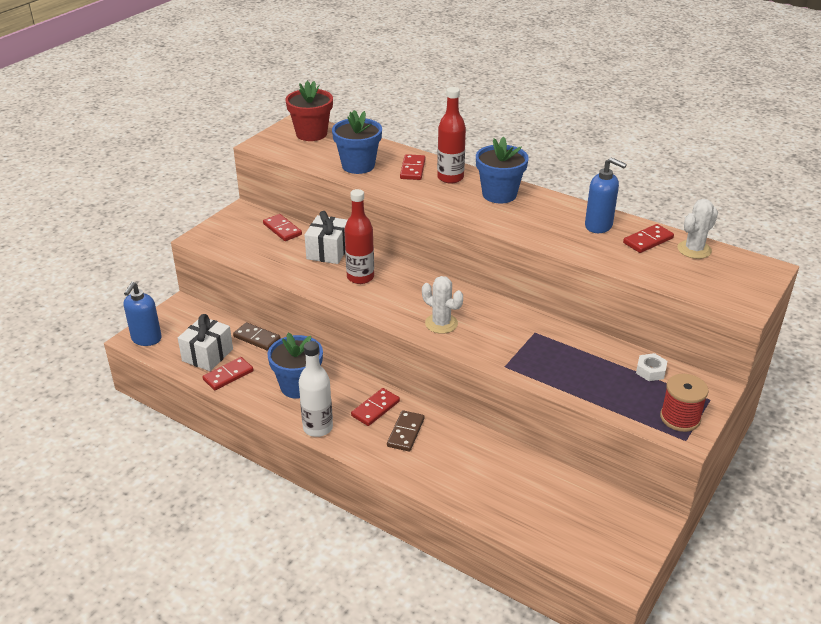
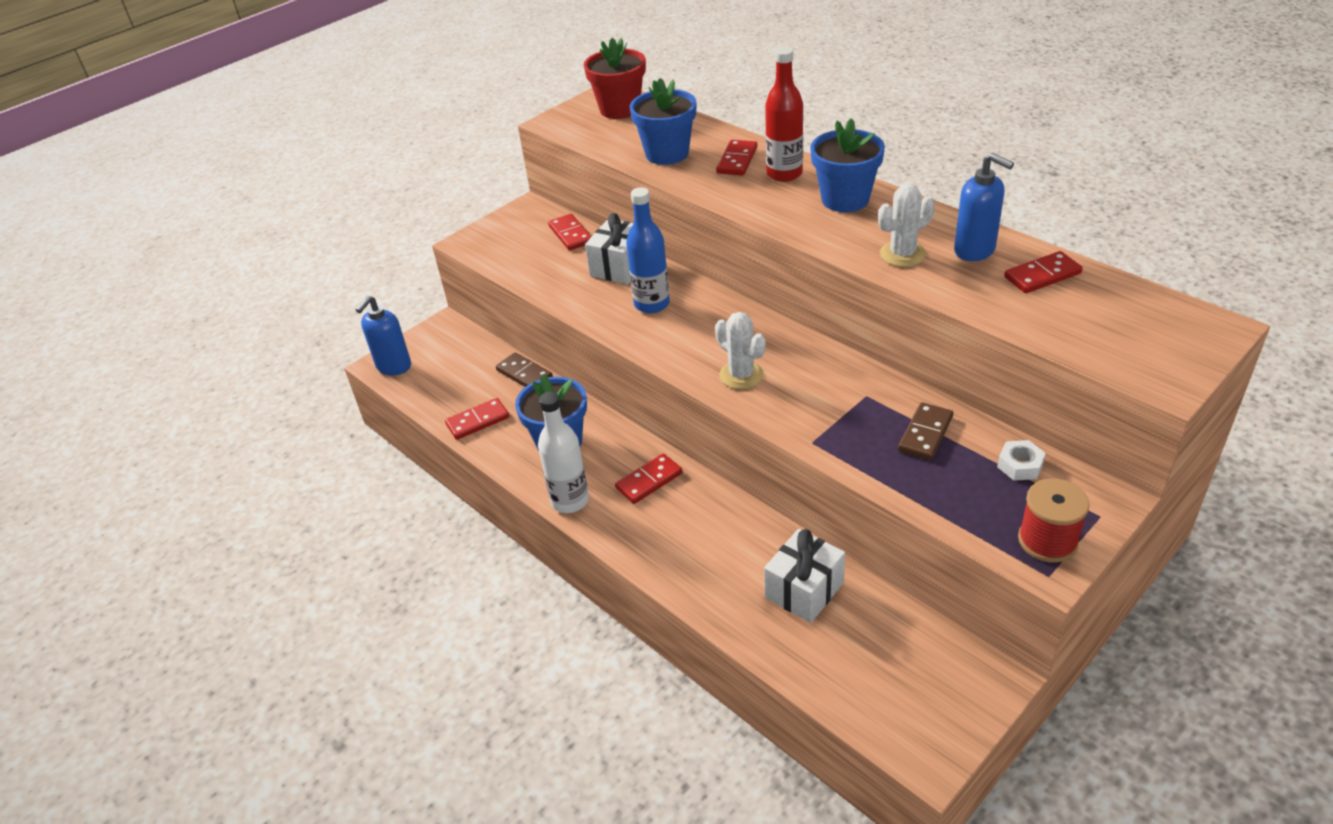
camera: 15 degrees right, 5 degrees up
(207, 355) = (460, 392): white gift -> white gift (804, 590)
(360, 277) = (651, 304): red bottle -> blue bottle
(406, 432) = (680, 517): brown domino -> brown domino (925, 434)
(694, 249) = (1109, 292): white cactus -> white cactus (902, 254)

